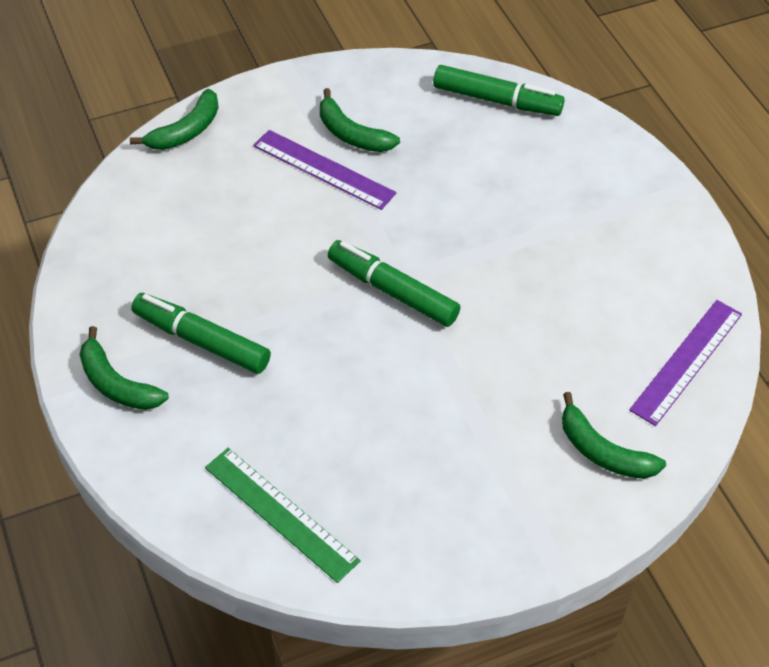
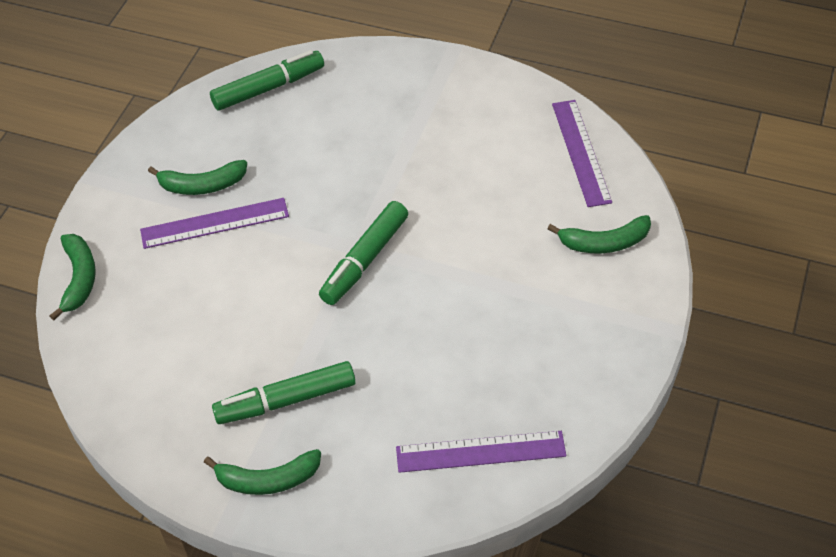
camera: 45 degrees left, 0 degrees up
(281, 513) = (480, 451): green ruler -> purple ruler
(392, 291) = (364, 260): green marker -> green marker turned 45 degrees counterclockwise

